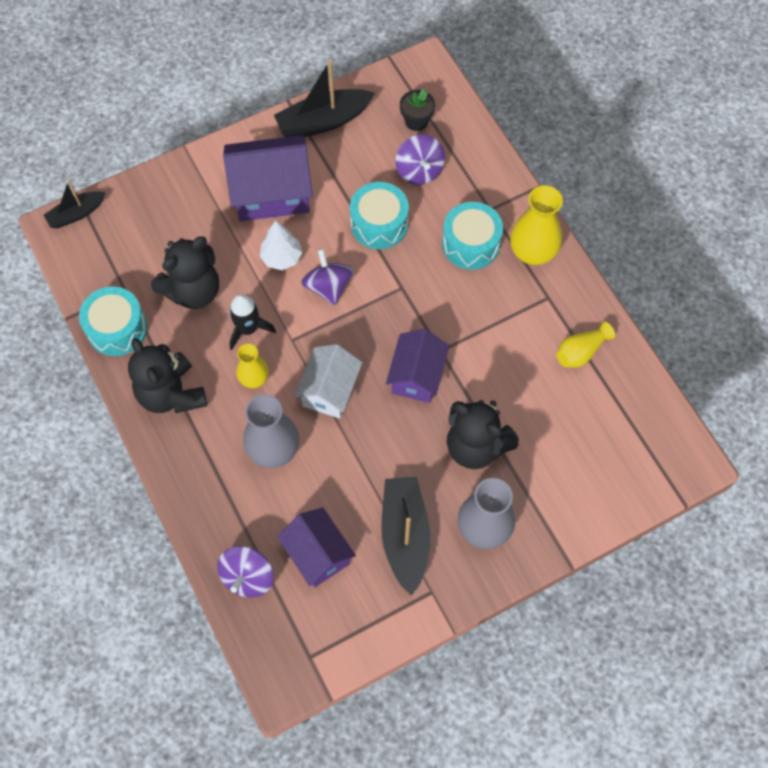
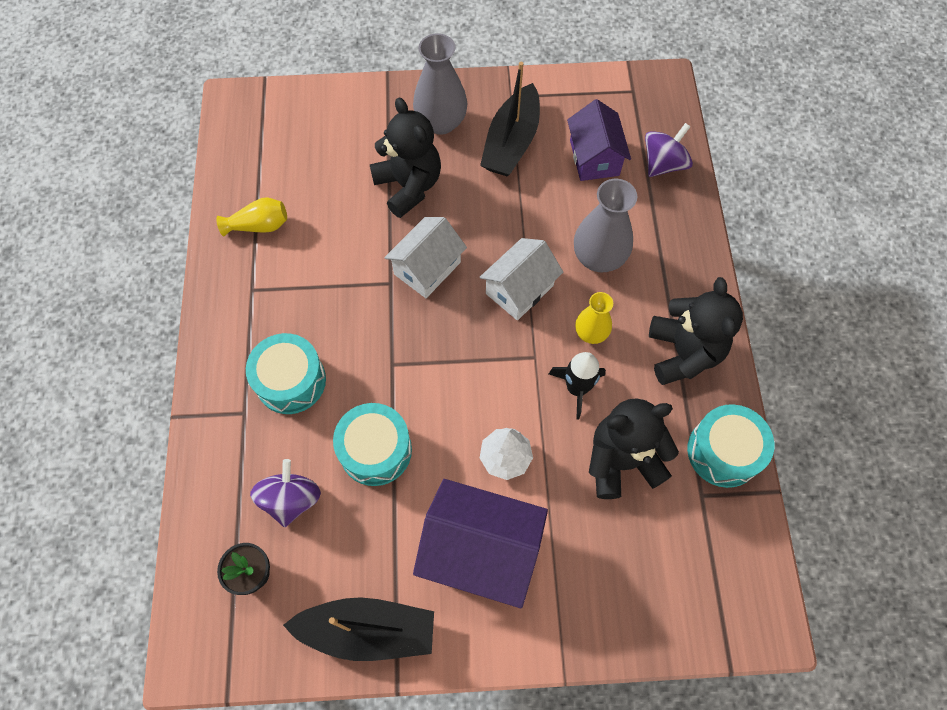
camera: 155 degrees left, 0 degrees up
(76, 214) = (738, 635): black boat -> none
(328, 286) = (469, 399): purple spinning top -> none
(417, 376) = (427, 268): purple house -> white house
(533, 252) = (233, 343): yellow vase -> none

